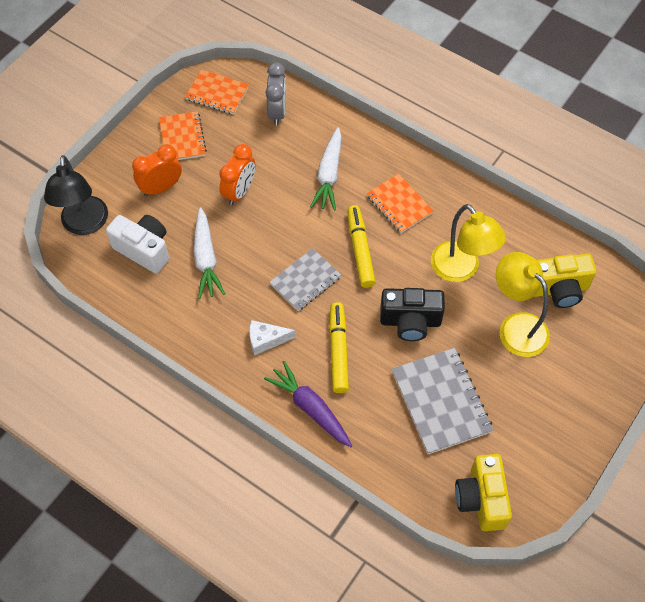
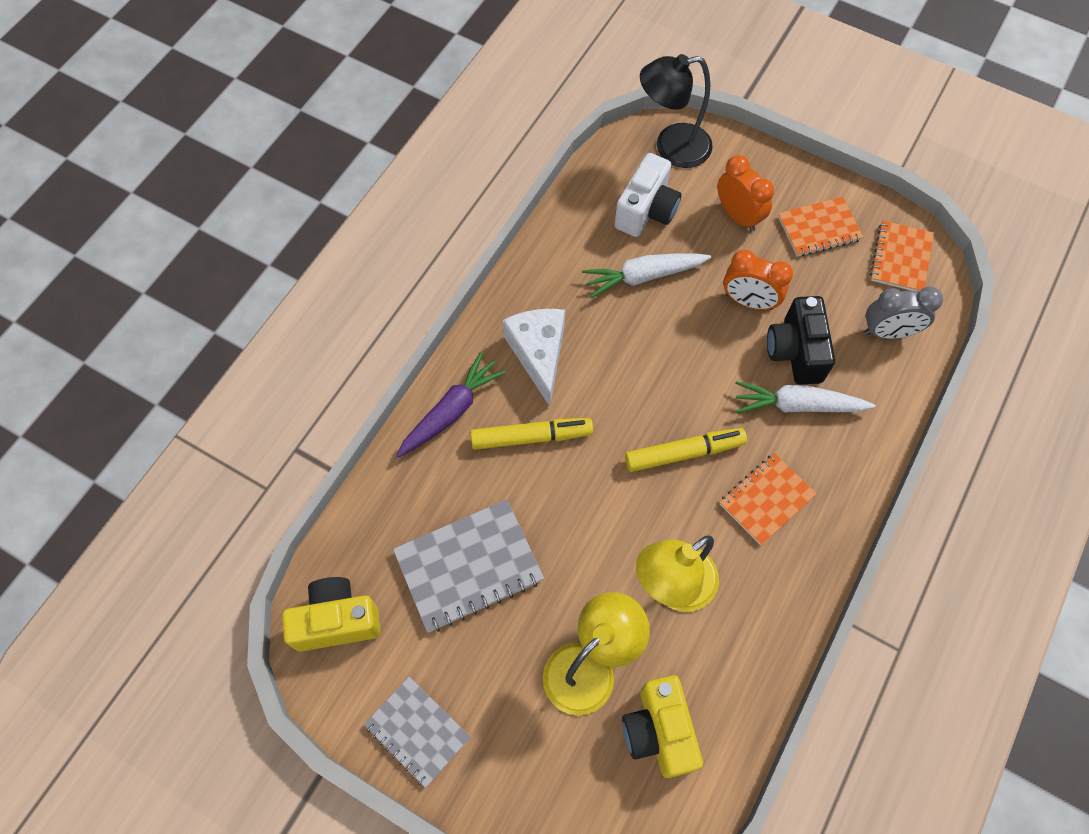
camera: 85 degrees right, 5 degrees up
(266, 340) = (538, 354): white cheese -> white cheese, size x1.63
(305, 280) = (628, 390): grey notebook -> grey notebook (417, 731)
(410, 322) = (582, 522): black camera -> black camera (795, 352)

